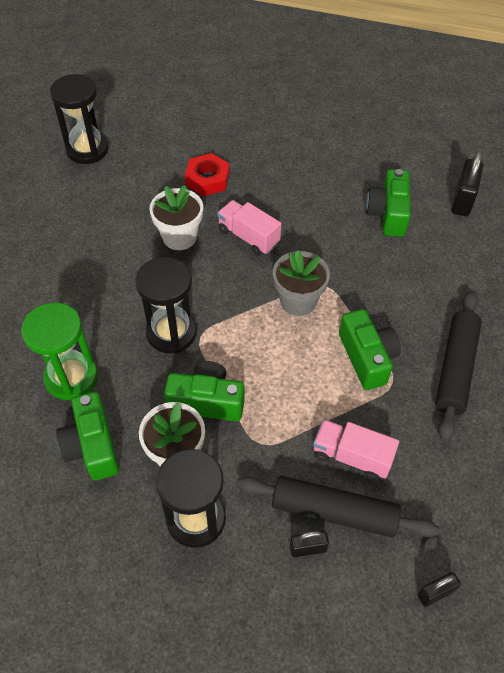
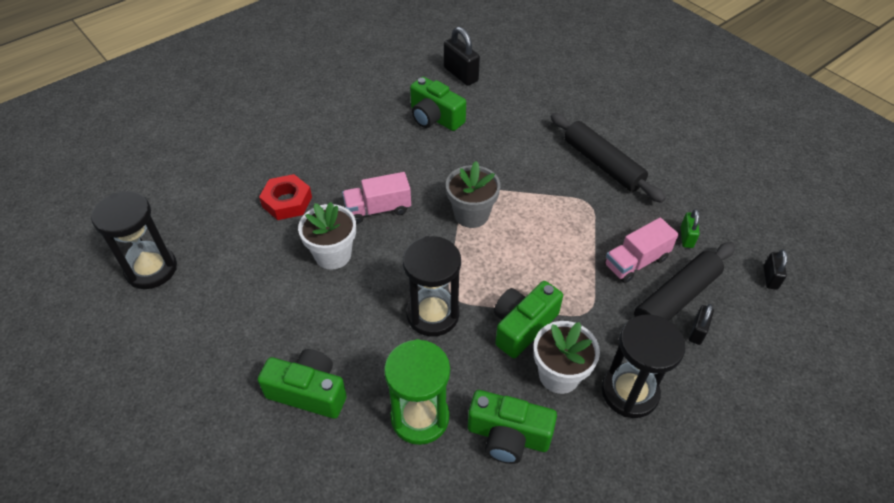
camera: 55 degrees left, 5 degrees down
(367, 358) = (557, 204): green camera -> green camera (308, 392)
(422, 487) = (686, 237): none -> green padlock

